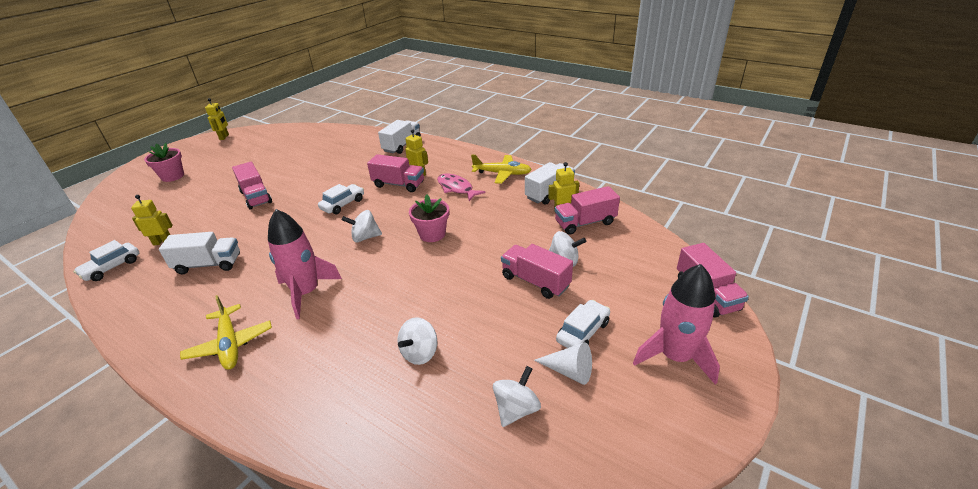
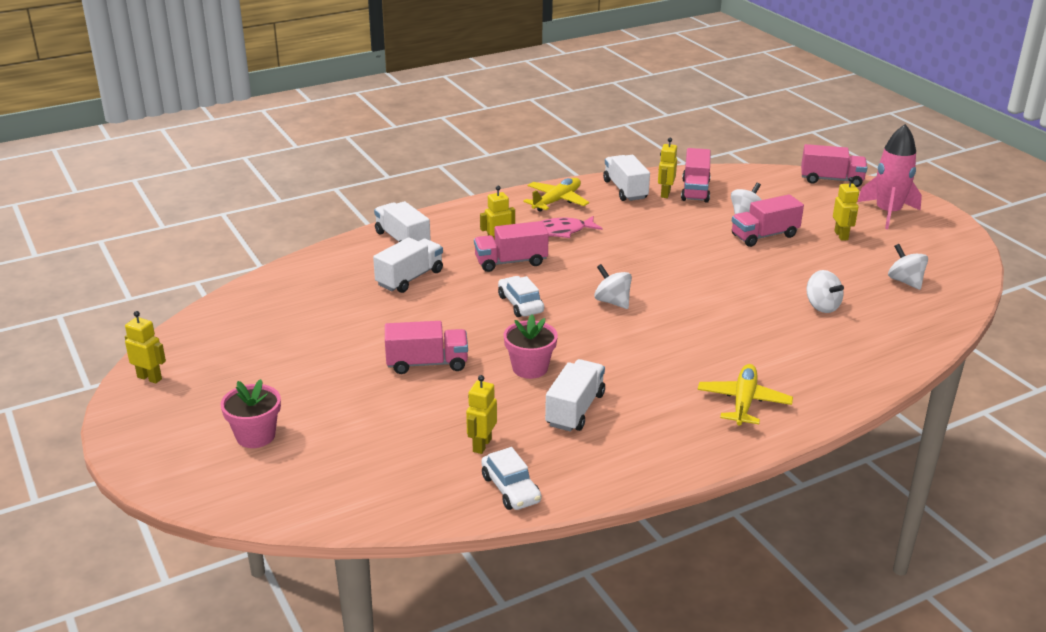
camera: 65 degrees left, 5 degrees down
(230, 344) = (743, 402): yellow plane -> yellow plane turned 75 degrees counterclockwise
(306, 292) = (689, 350): pink rocket -> none
(356, 161) = (410, 278): none -> white truck
(365, 237) = (612, 302): white spinning top -> white spinning top turned 120 degrees clockwise
(398, 184) = (511, 262): pink truck -> pink truck turned 150 degrees counterclockwise
(432, 234) = (643, 264): pink flower pot -> pink flower pot (530, 368)
(569, 371) = (879, 253): white cone -> none
(583, 332) = (841, 235): white car -> yellow robot

